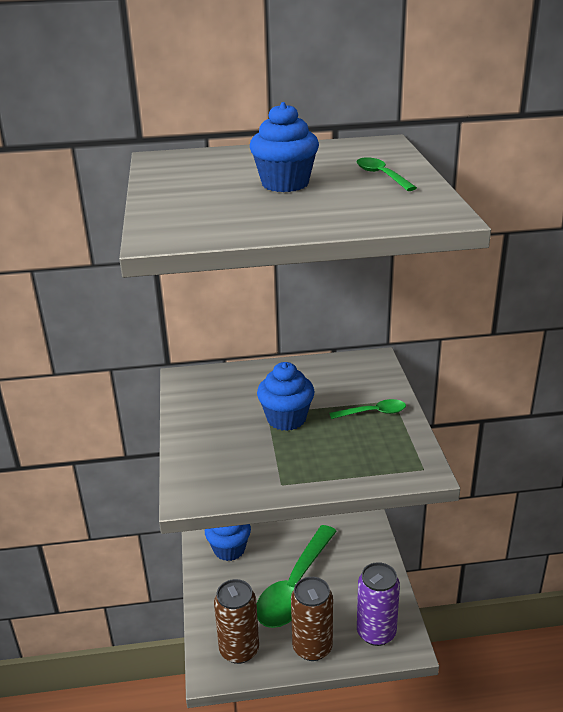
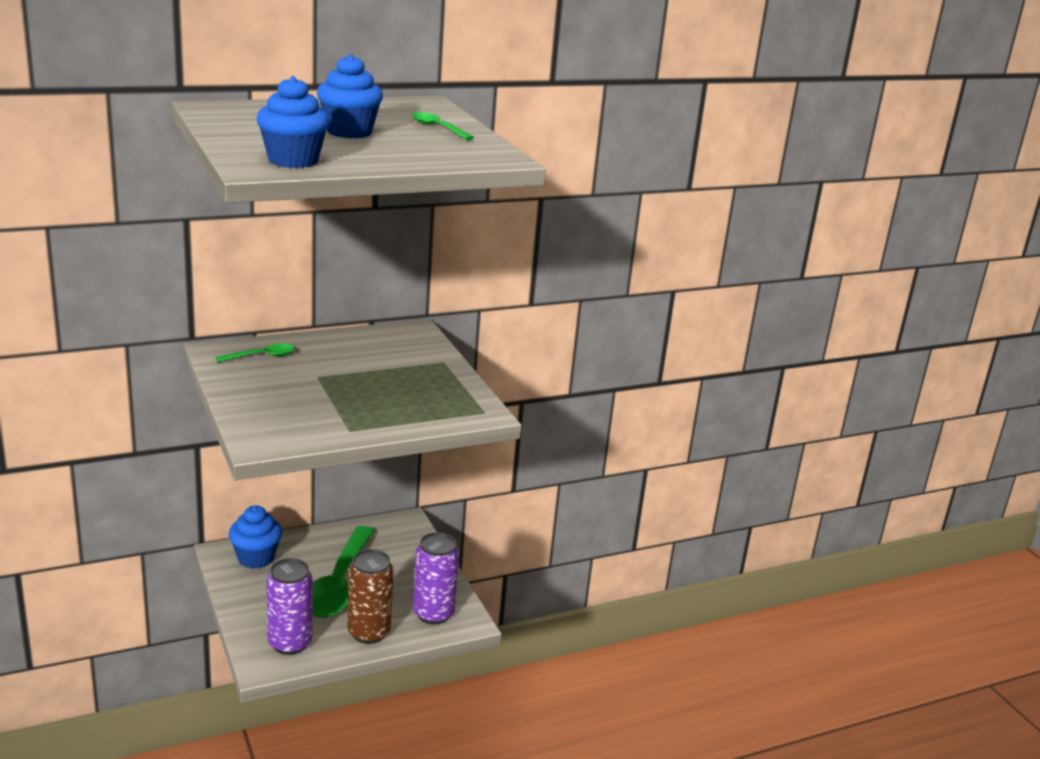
camera: 20 degrees left, 5 degrees down
(239, 650) = (290, 643): brown can -> purple can
(286, 419) = (338, 380): blue cupcake -> blue cupcake (293, 160)
(373, 412) = (426, 372): green spoon -> green spoon (261, 356)

